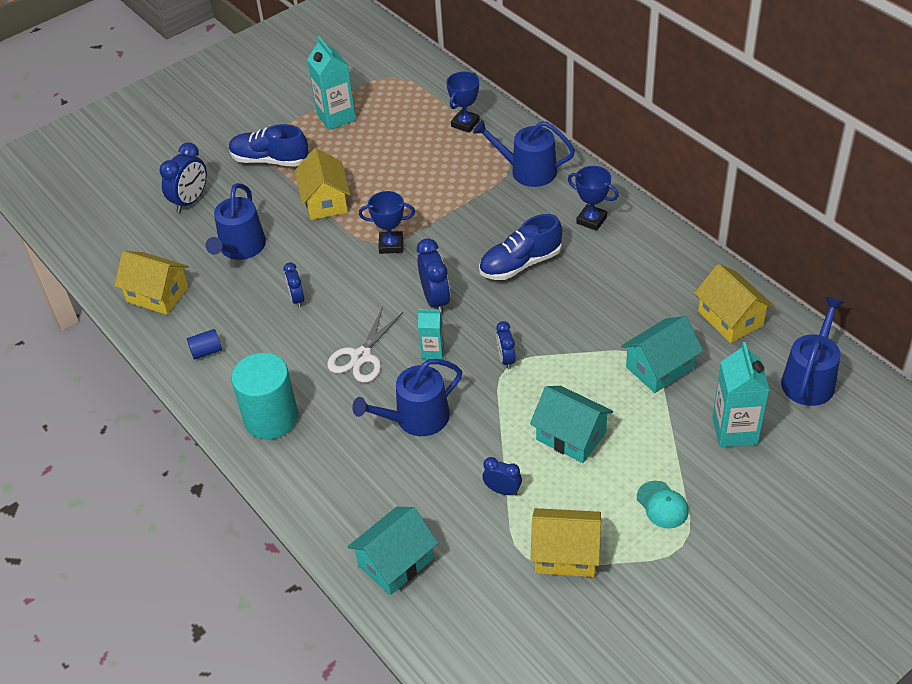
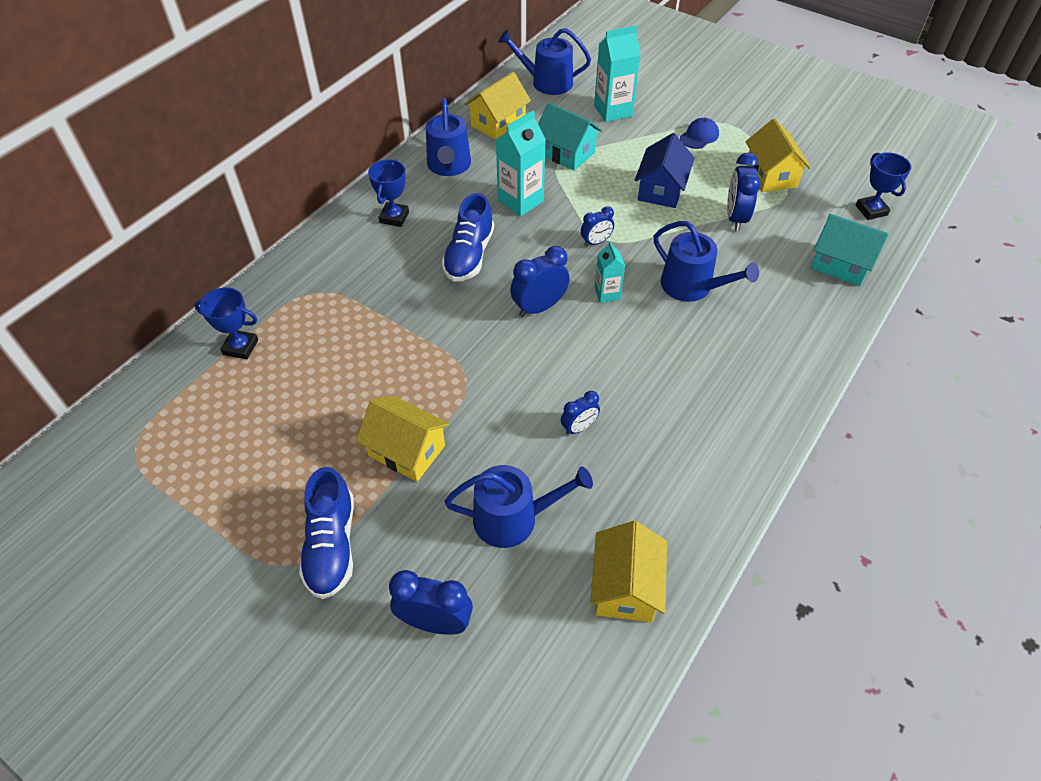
camera: 110 degrees left, 5 degrees up
(206, 351) = (691, 491): blue cylinder -> none
(271, 418) = (748, 397): turquoise cylinder -> none
(325, 201) = (406, 450): yellow house -> yellow house turned 60 degrees clockwise
(336, 117) = (229, 491): turquoise carton -> turquoise carton (520, 201)
(361, 356) = (637, 346): white scissors -> none
(391, 245) = (468, 364): blue trophy -> blue trophy (871, 210)
(502, 490) = (735, 218): blue clock -> blue clock, size x1.64
(520, 264) = (469, 255): blue shoe -> blue shoe turned 60 degrees clockwise
(527, 171) = (324, 276): blue watering can -> blue watering can (449, 166)
(571, 436) = (661, 190): turquoise house -> blue house
(662, 505) = (699, 136): turquoise cap -> blue cap

